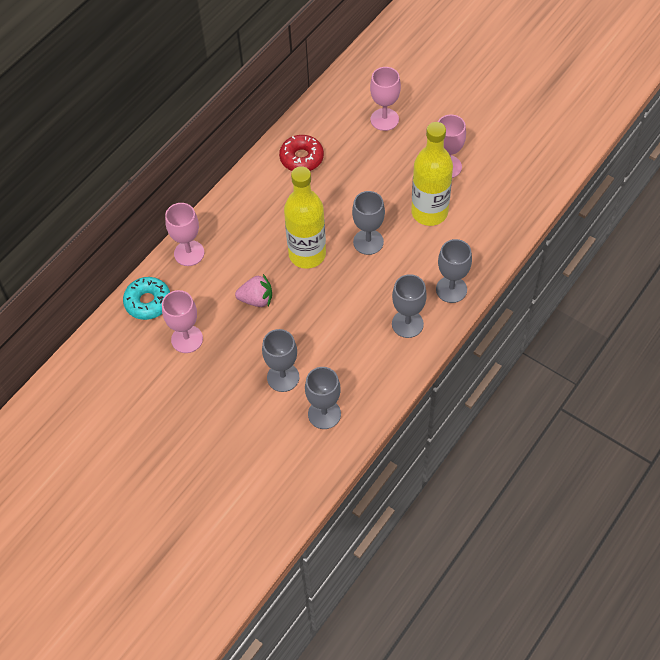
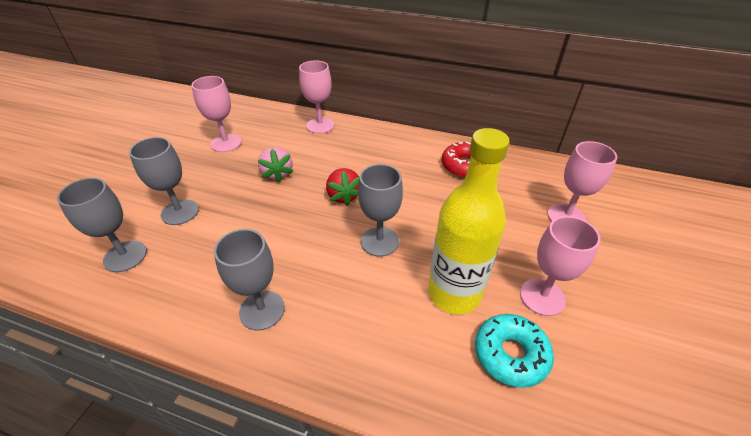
camera: 70 degrees right, 15 degrees down
(148, 302) = (263, 117): turquoise donut -> turquoise donut (510, 354)
(307, 254) = (343, 196): yellow bottle -> red strawberry
(451, 289) = (331, 352): grey goblet -> none

